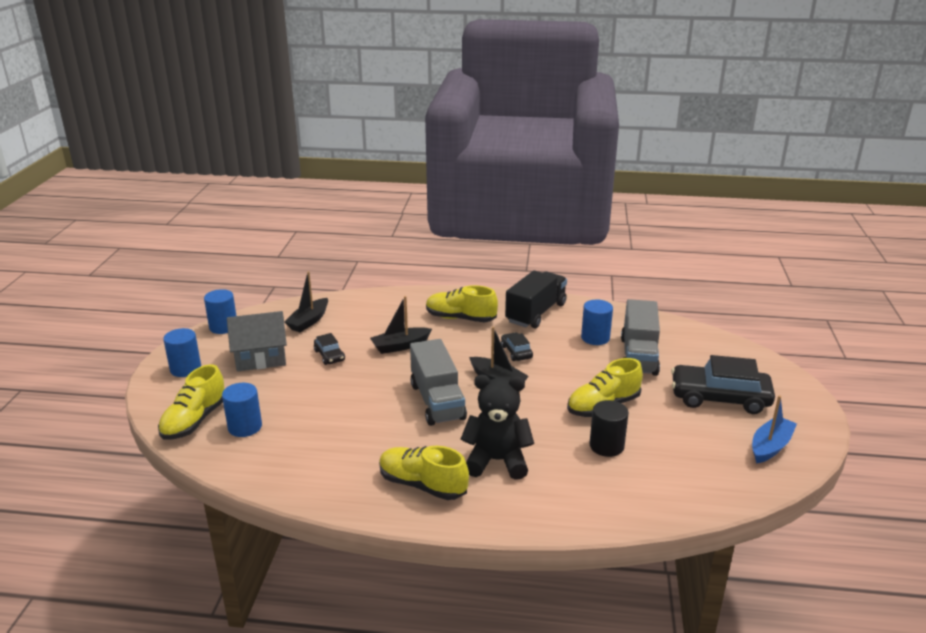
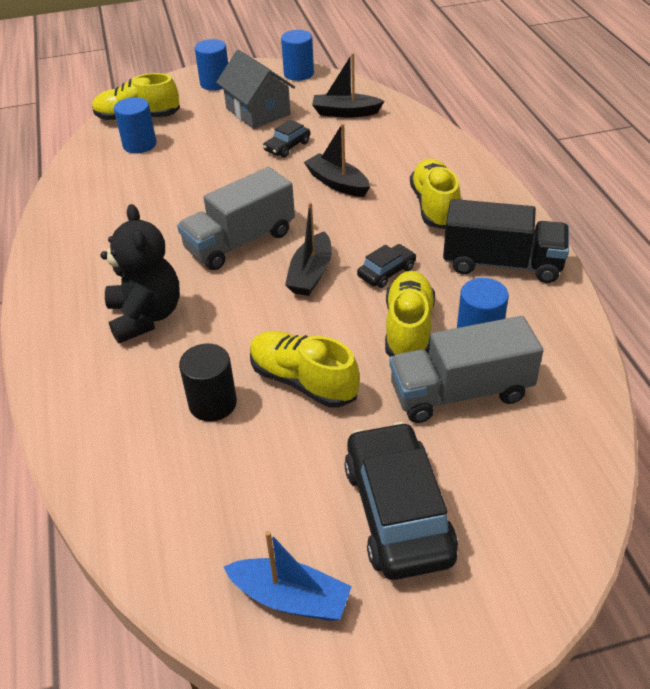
camera: 70 degrees right, 15 degrees up
(422, 485) = (86, 275): yellow shoe -> yellow shoe (408, 329)

